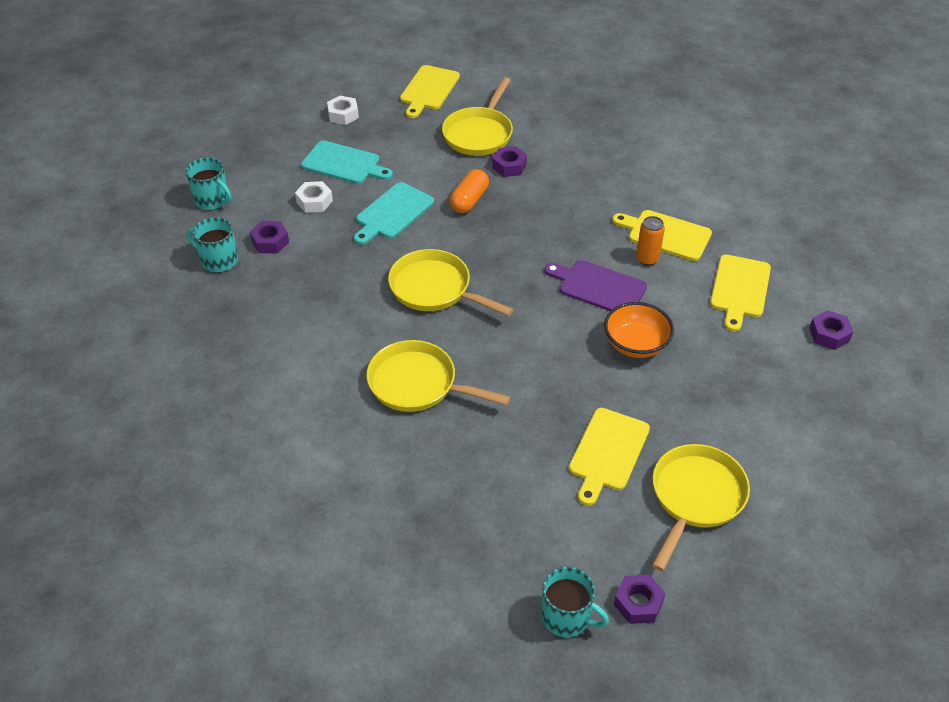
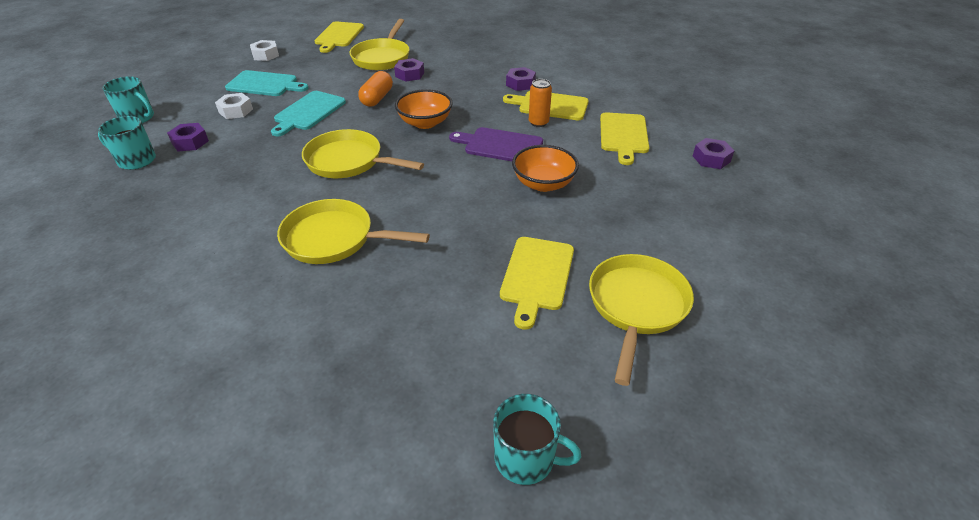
camera: 10 degrees left, 5 degrees down
(520, 244) = (425, 123): none -> orange bowl
(638, 603) = (605, 427): purple nut -> purple nut (520, 84)

